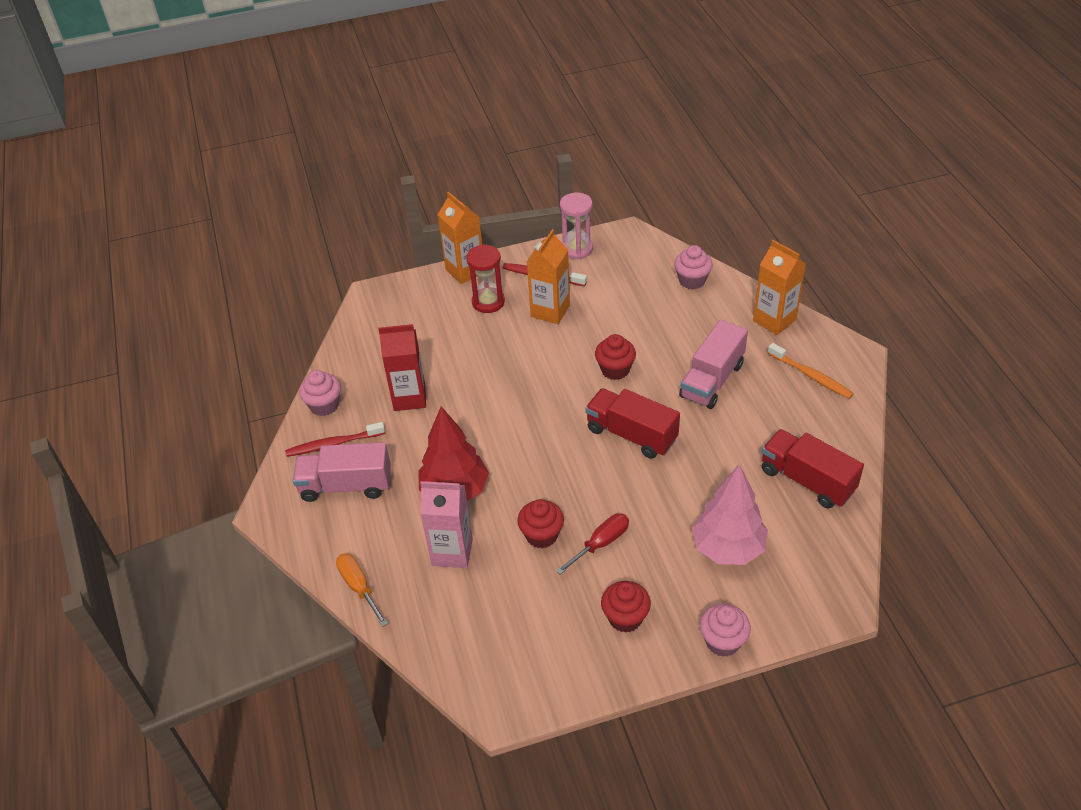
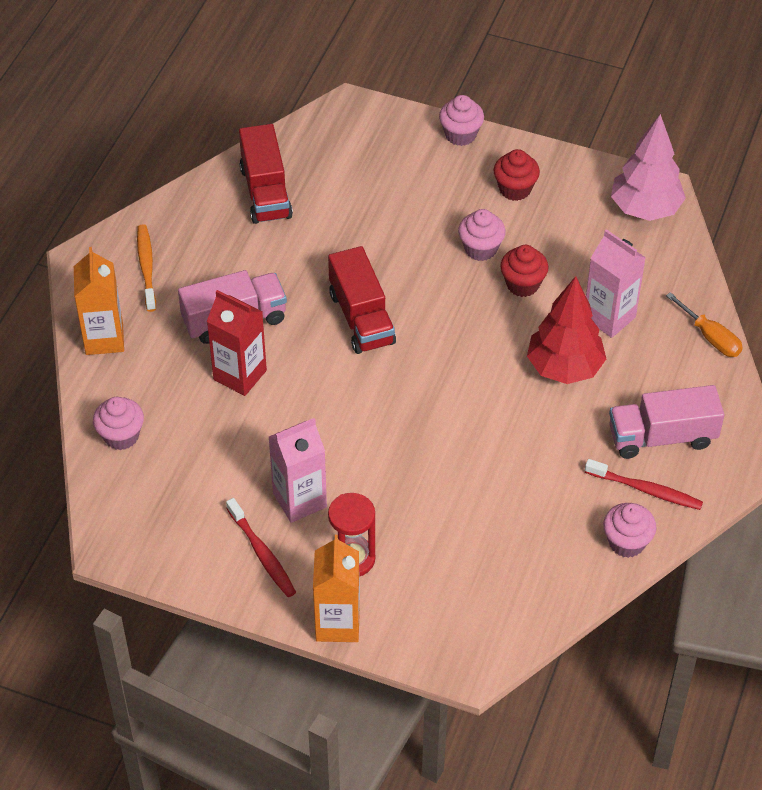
camera: 145 degrees left, 5 degrees up
(346, 485) = (662, 437): pink truck -> pink truck turned 135 degrees clockwise
(359, 587) = (710, 337): orange screwdriver -> orange screwdriver turned 45 degrees counterclockwise
(409, 398) = (532, 493): red carton -> red carton (240, 375)
(550, 311) = (299, 500): orange carton -> pink carton
(577, 249) = (187, 564): pink hourglass -> none
(601, 543) = (480, 249): red screwdriver -> pink cupcake
(615, 370) = (307, 389): red cupcake -> none
(728, 548) = (386, 186): pink tree -> pink tree (645, 209)

